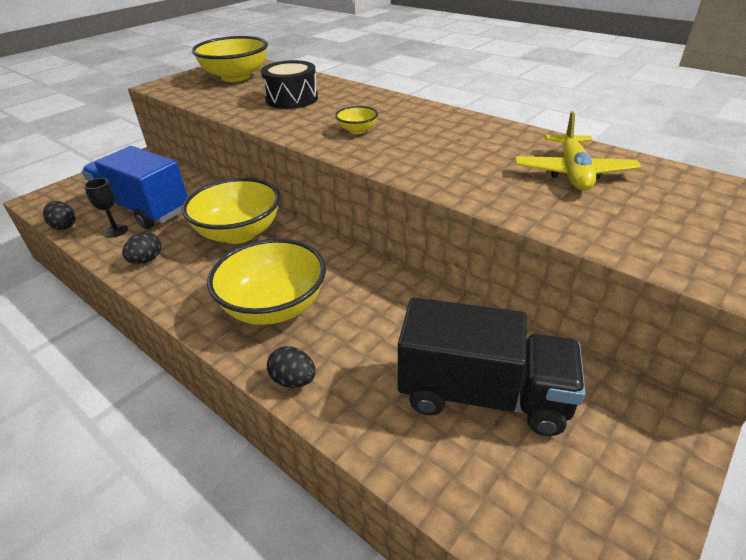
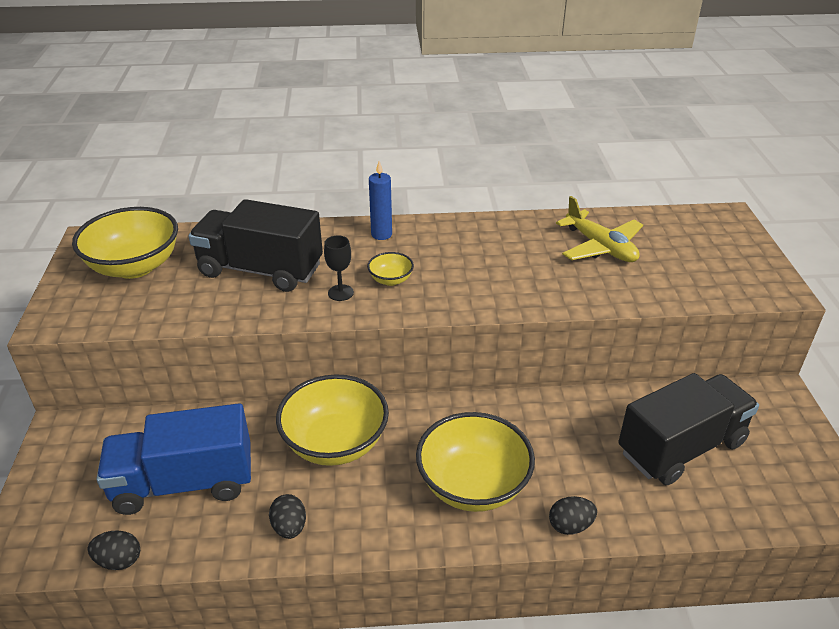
camera: 45 degrees left, 0 degrees up
(116, 231) = (197, 524): black goblet -> black goblet (340, 293)
(292, 99) = (260, 270): black drum -> black truck
(398, 106) = (381, 234): none -> blue candle

